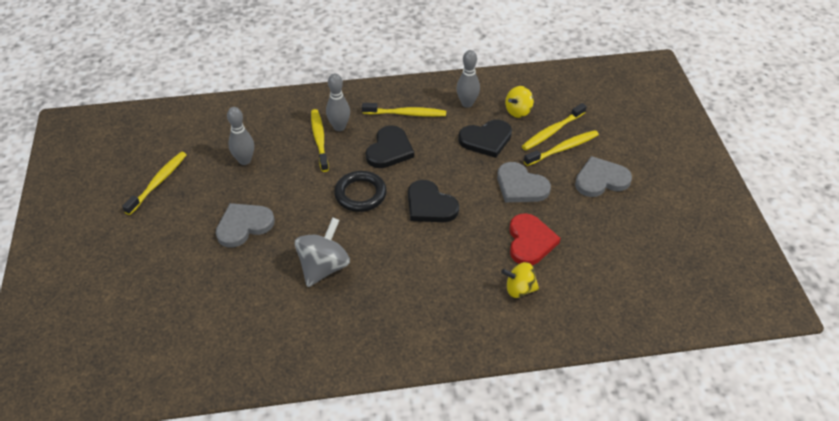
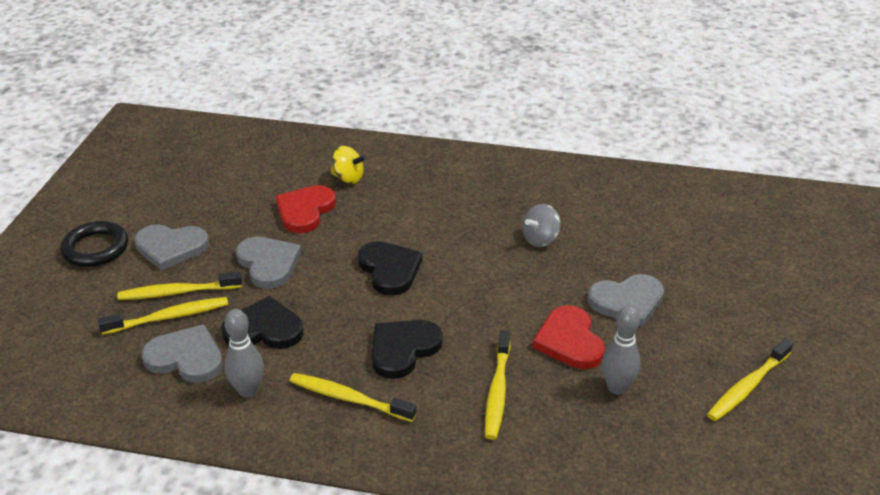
camera: 160 degrees left, 10 degrees down
(281, 184) = (569, 341): none -> red heart
(323, 267) = (540, 239): grey spinning top -> grey spinning top, size x0.64
(339, 127) = (460, 404): grey bowling pin -> none
(360, 194) = (468, 302): black ring -> black ring (96, 248)
(518, 111) = (186, 358): yellow spinning top -> grey heart

